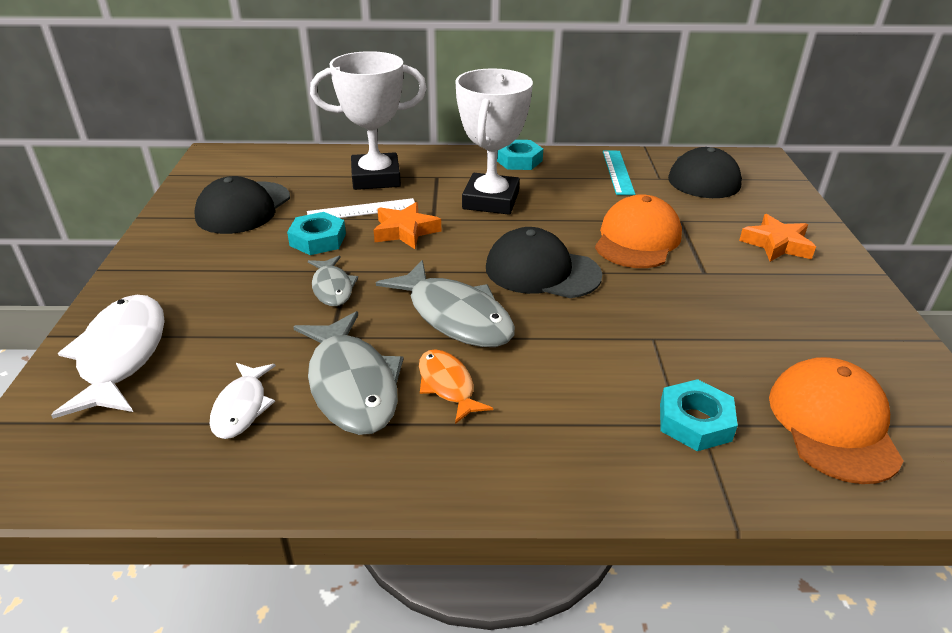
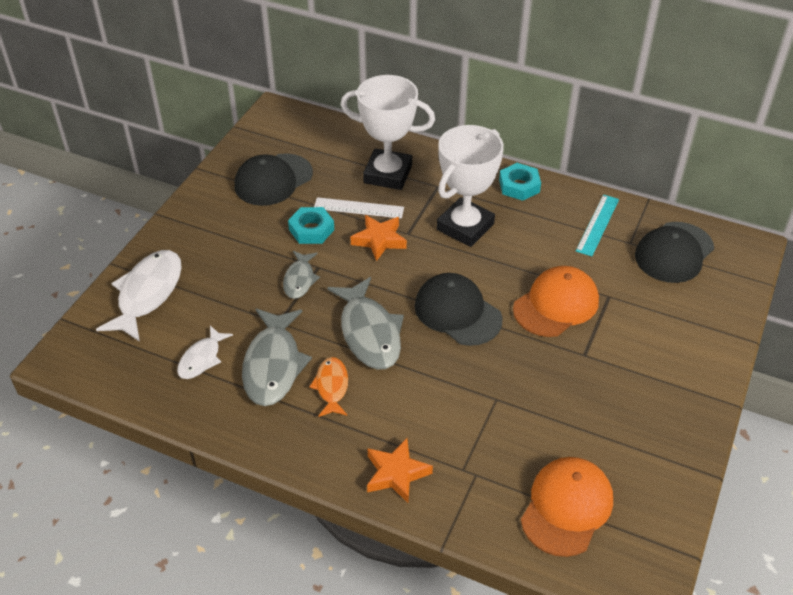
camera: 25 degrees right, 10 degrees up
(695, 422) = (473, 471): turquoise nut -> none
(776, 244) = (671, 347): orange star -> orange star (396, 473)

